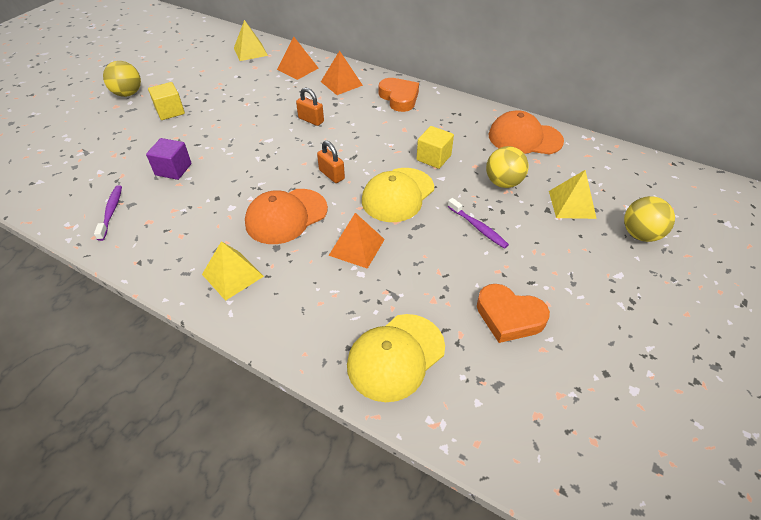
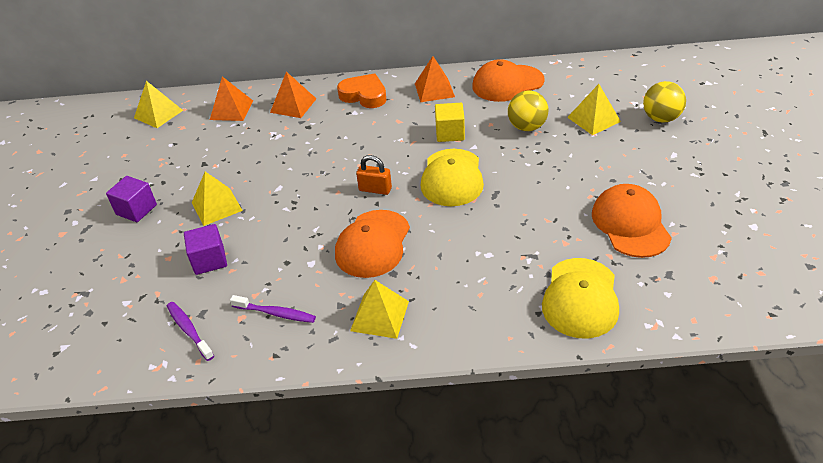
camera: 30 degrees left, 5 degrees down
(128, 94) = (62, 215): yellow ball -> none
(170, 111) = (136, 210): yellow cube -> purple cube
(217, 133) = (217, 206): none -> yellow pyramid
(311, 120) = (301, 151): orange padlock -> none
(357, 247) = (463, 236): orange pyramid -> orange pyramid (434, 90)
(478, 227) = (543, 171): purple toothbrush -> purple toothbrush (276, 313)
(509, 317) = (630, 224): orange heart -> orange cap

